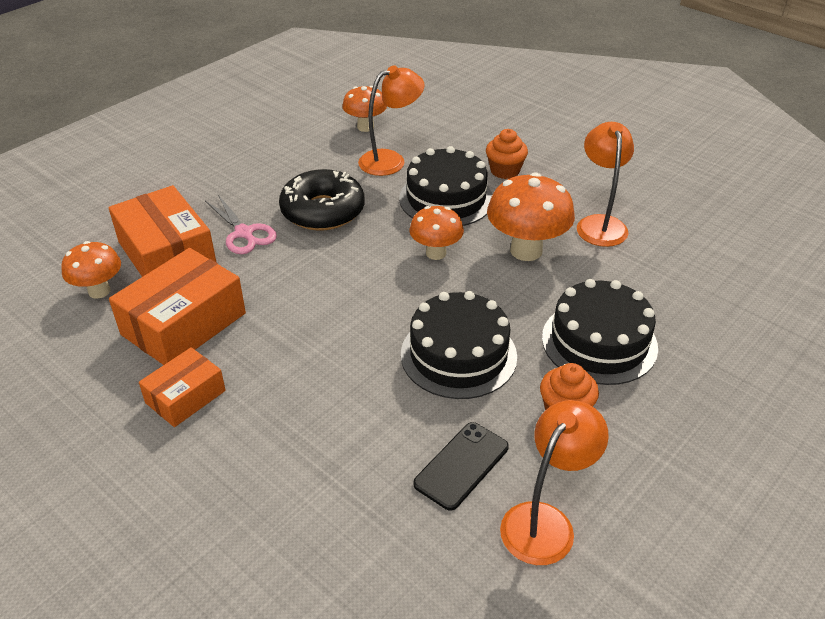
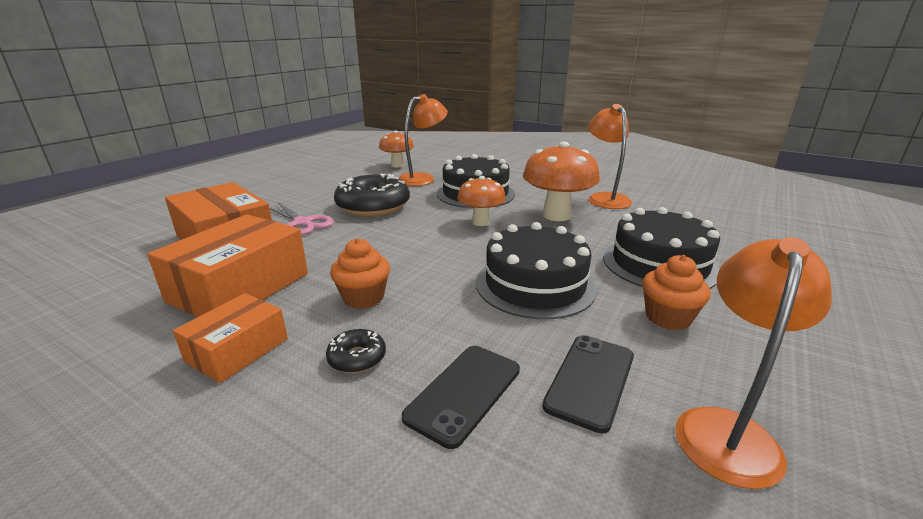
camera: 10 degrees left, 15 degrees down
(99, 291) = (148, 271): orange mushroom -> none
(280, 418) = (357, 358): none -> black donut
(357, 462) = (464, 393): none -> black phone
(505, 171) = (514, 178): orange cupcake -> orange cupcake (363, 298)

